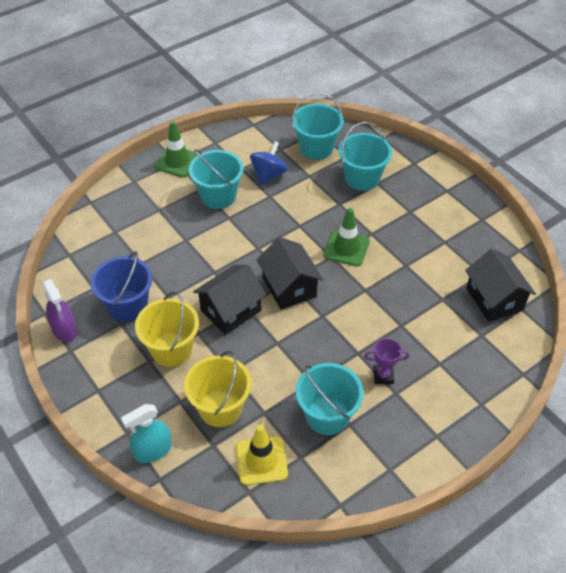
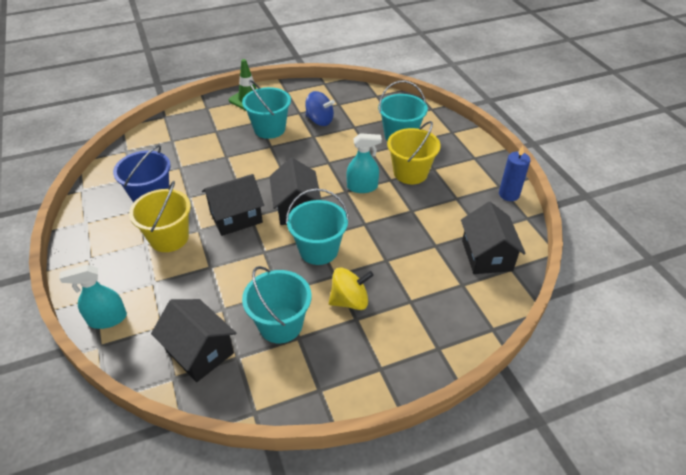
camera: 15 degrees right, 5 degrees down
(64, 330) = (90, 205): purple spray bottle -> none
(220, 408) = (186, 296): yellow bucket -> yellow bucket (410, 173)
(261, 460) = (199, 351): yellow traffic cone -> black house
(268, 175) = (319, 120): blue spinning top -> blue spinning top turned 75 degrees clockwise
(316, 148) = (369, 107): turquoise bucket -> turquoise bucket (318, 250)
(346, 248) = (362, 187): green traffic cone -> turquoise spray bottle
(383, 376) = (350, 301): purple trophy -> yellow spinning top
(494, 227) = (509, 194): none -> blue candle

